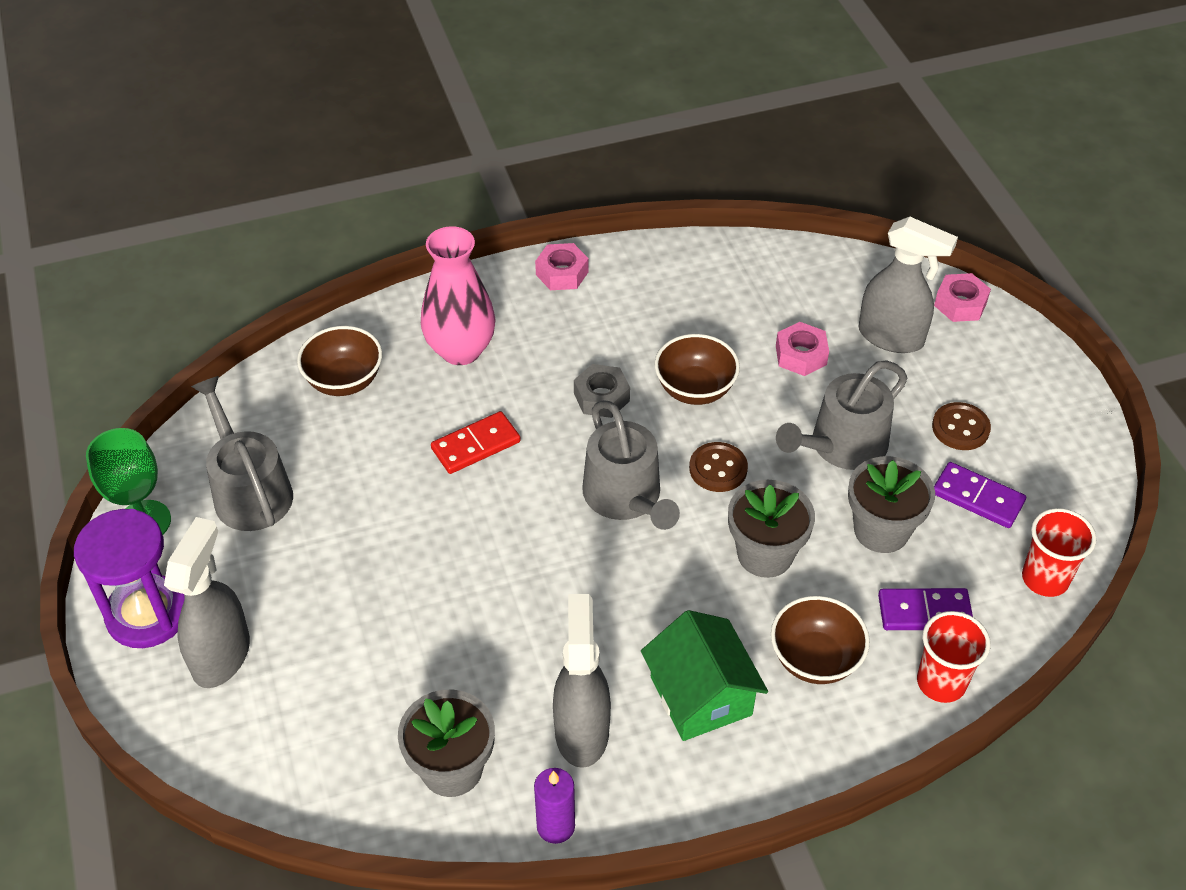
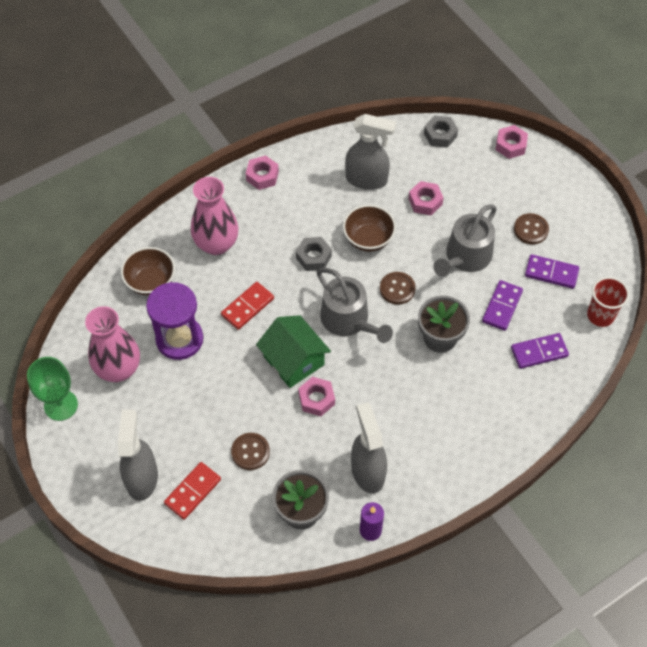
camera: 15 degrees left, 10 degrees up
(147, 614) = (87, 463): purple hourglass -> purple hourglass (179, 339)
(249, 490) = (118, 369): grey watering can -> pink vase
(291, 694) = (192, 491): none -> red domino
(403, 656) = (250, 452): none -> brown button
(536, 601) = (316, 399): none -> pink nut
(701, 695) = (428, 433): green house -> green house (294, 360)
(815, 659) = (485, 396): brown bowl -> none
(852, 269) = (440, 135): none -> grey nut
(881, 530) = (502, 306): grey flower pot -> purple domino
(891, 337) = (476, 177): grey spray bottle -> grey spray bottle (367, 179)
(941, 682) = (558, 392): red cup -> none

